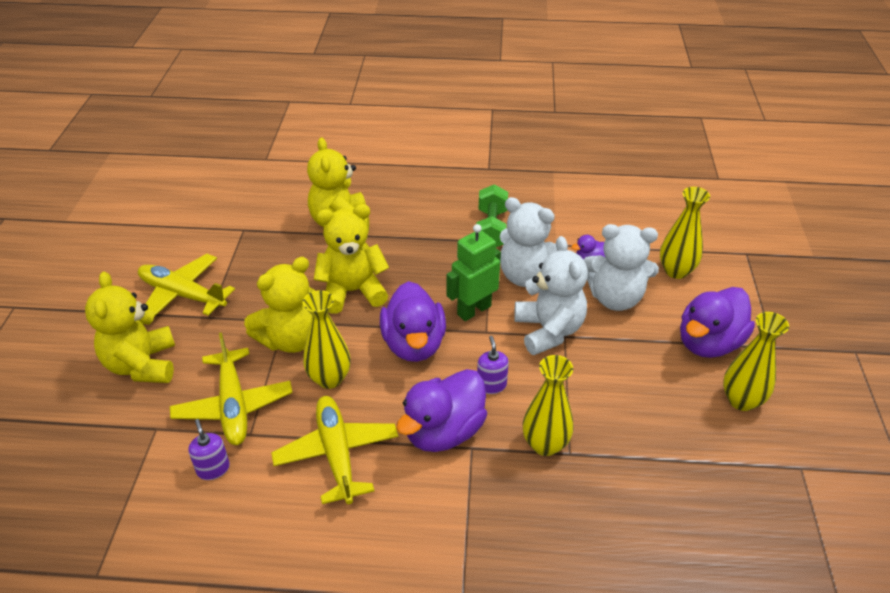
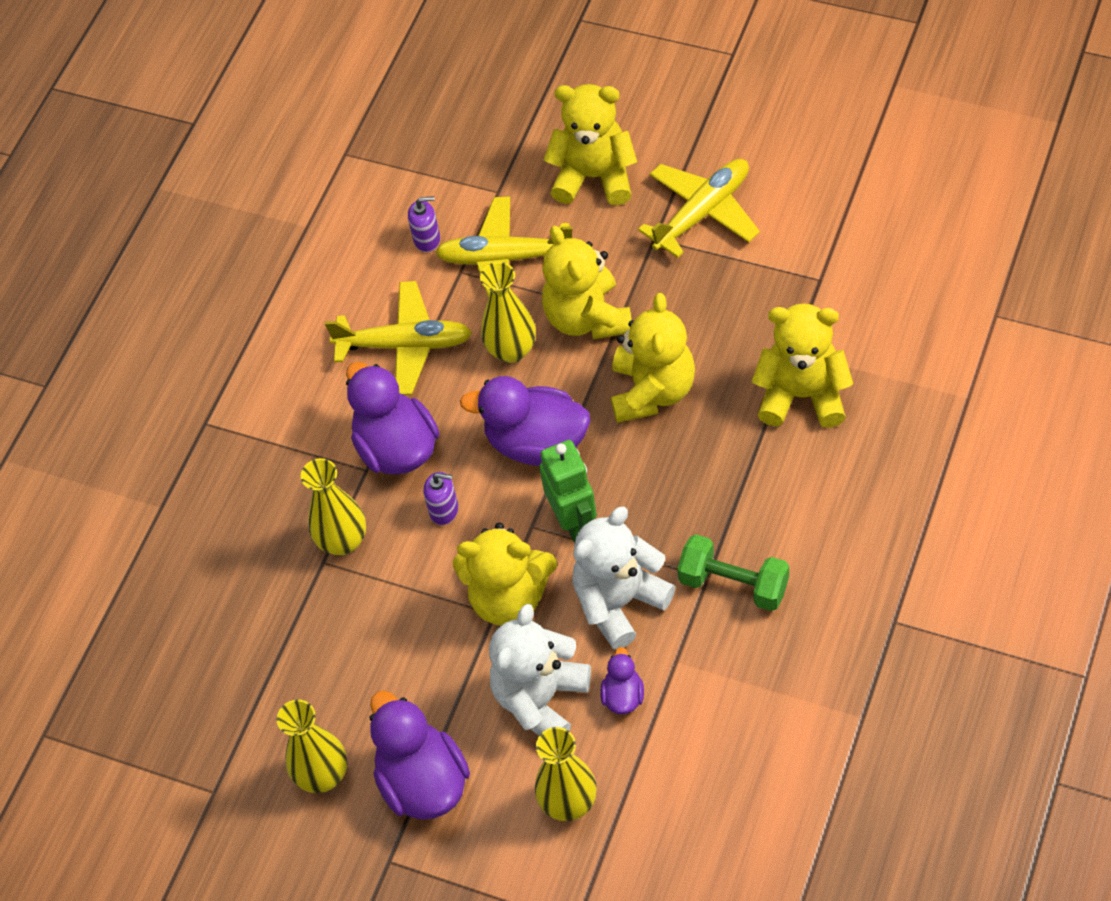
camera: 115 degrees right, 15 degrees up
(549, 331) = (509, 598): white teddy bear -> yellow teddy bear

